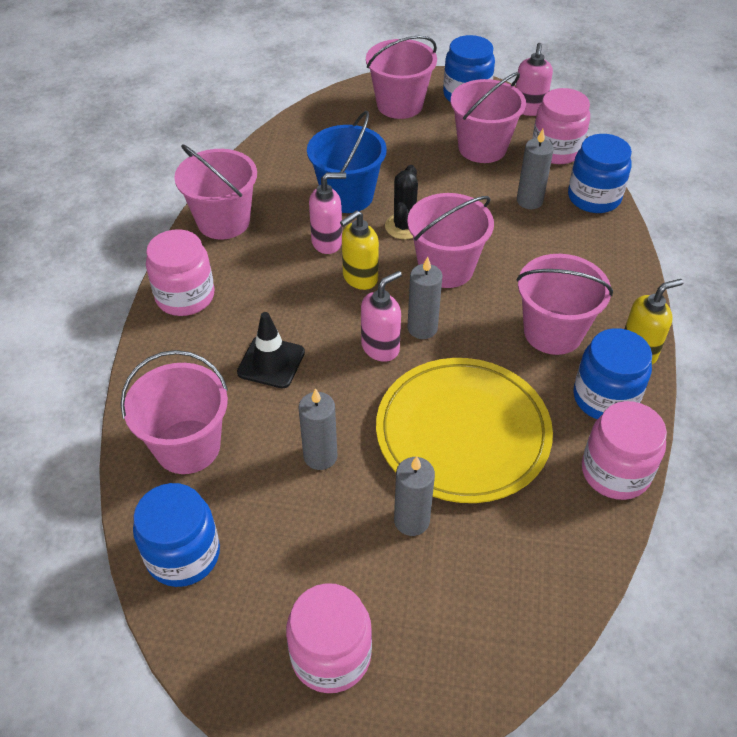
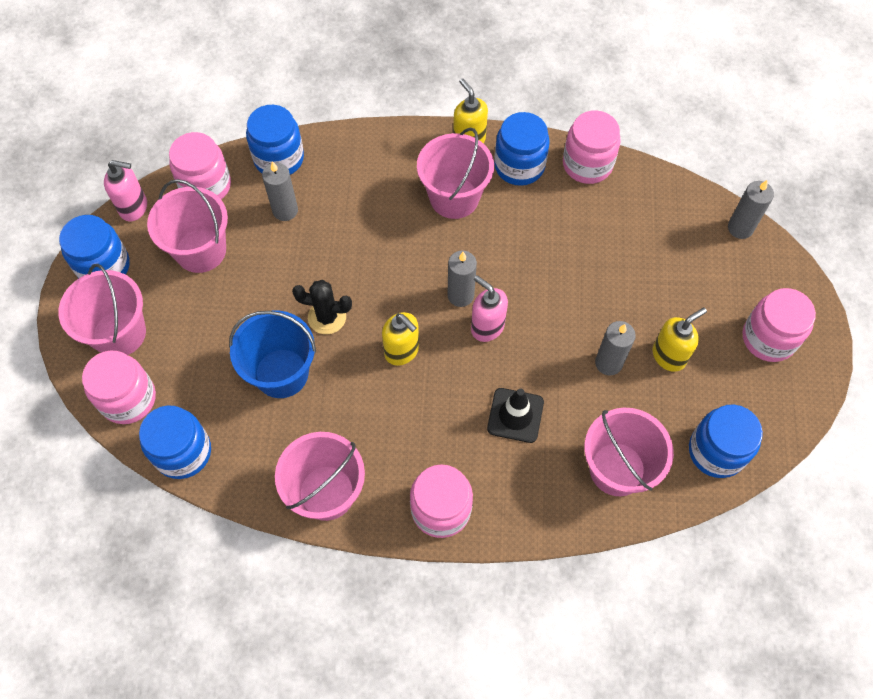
camera: 95 degrees left, 15 degrees up
(282, 140) = (183, 452): none -> blue jar
(321, 523) = (669, 356): none -> yellow soap dispenser
(327, 242) = (353, 385): pink soap dispenser -> none
(337, 111) = (128, 399): none -> pink jar
(411, 520) = (654, 294): grey candle -> grey candle (740, 228)
(446, 268) = (383, 279): pink bucket -> none
(462, 433) = (568, 262): yellow plate -> none

